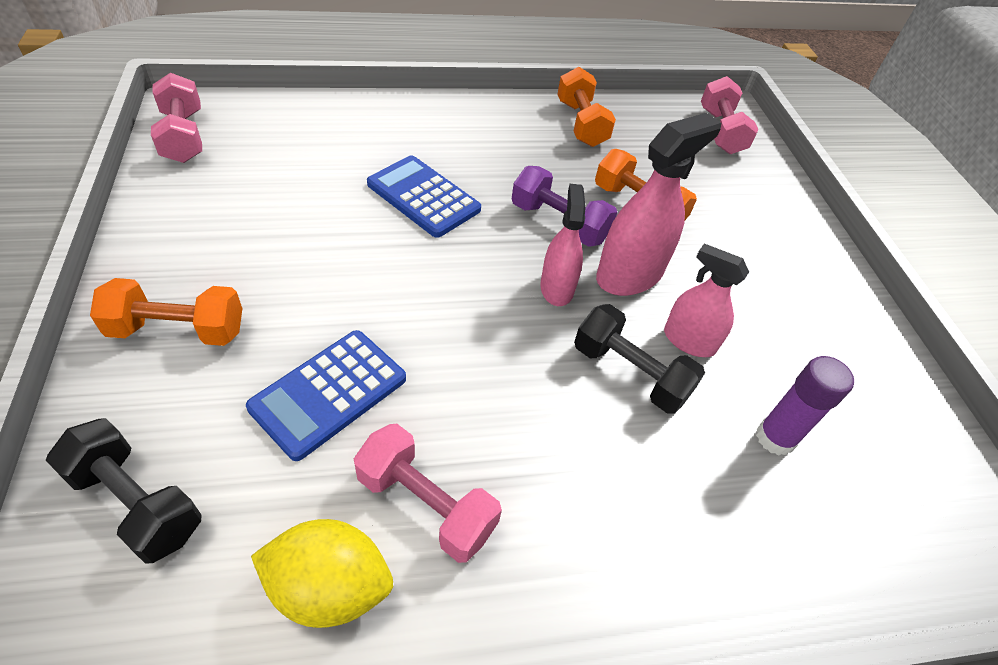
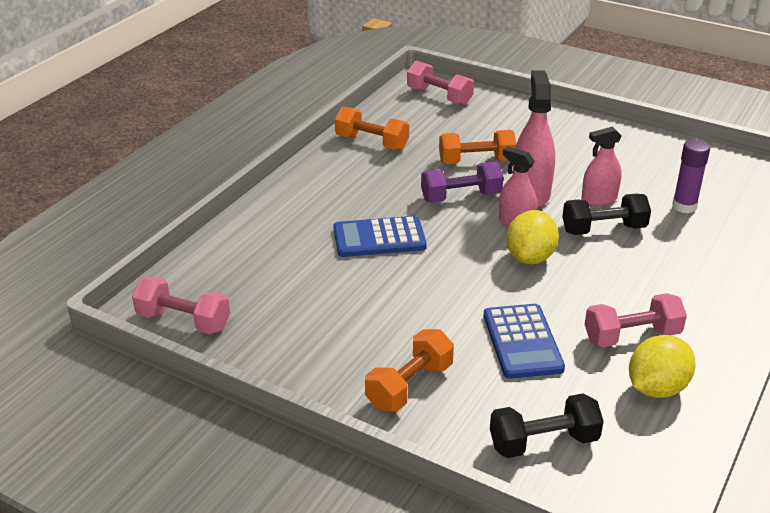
camera: 45 degrees left, 15 degrees down
(503, 329) = (530, 257): none -> yellow lemon

